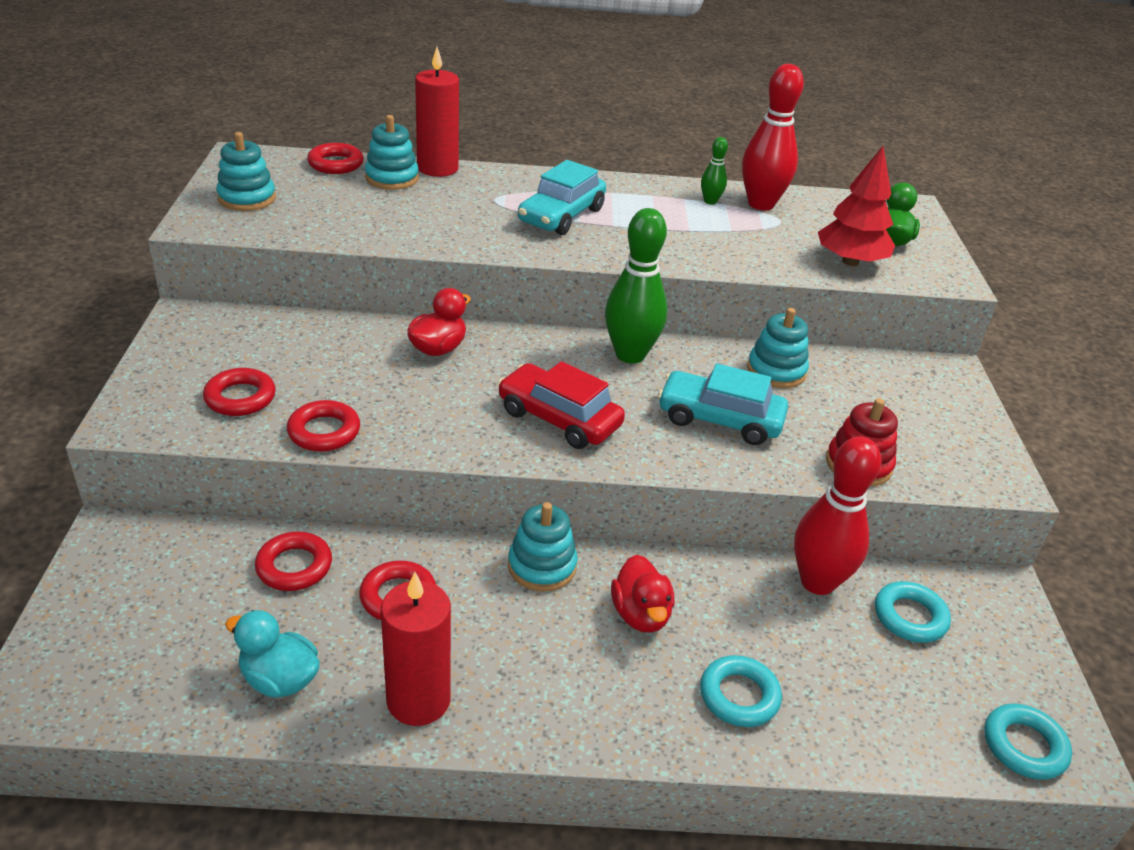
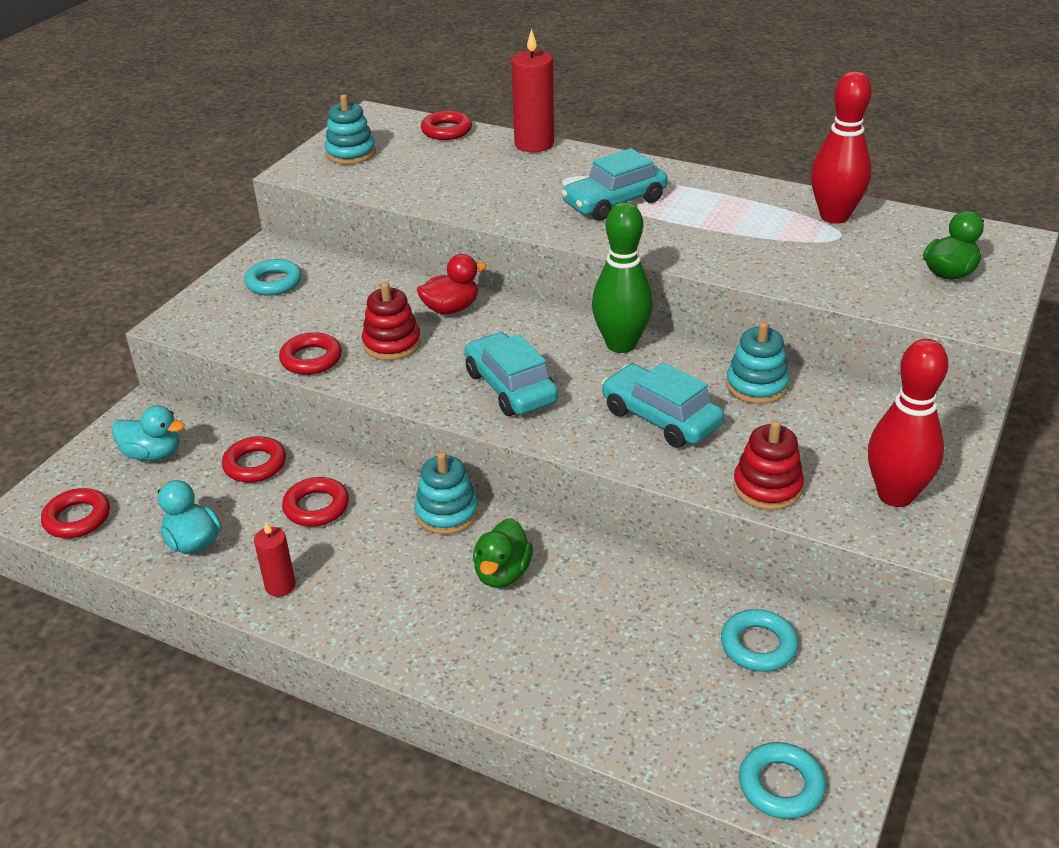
camera: 30 degrees right, 0 degrees up
(158, 585) = (153, 454): none -> turquoise duck
(240, 398) = (267, 320): red ring -> red ring (77, 518)
(392, 178) = (485, 149): turquoise stacking toy -> none
(402, 397) = (392, 344): none -> red stacking toy
(418, 700) = (280, 586): red candle -> red candle, size x0.56
(559, 418) = (510, 387): red car -> turquoise car
(640, 614) = (502, 573): red duck -> green duck
(710, 201) = (780, 207): green bowling pin -> none
(739, 696) = (539, 661): turquoise ring -> turquoise ring (274, 282)
(817, 582) = (689, 591): red bowling pin -> red bowling pin (895, 495)
(850, 261) = (881, 288): red tree -> none

